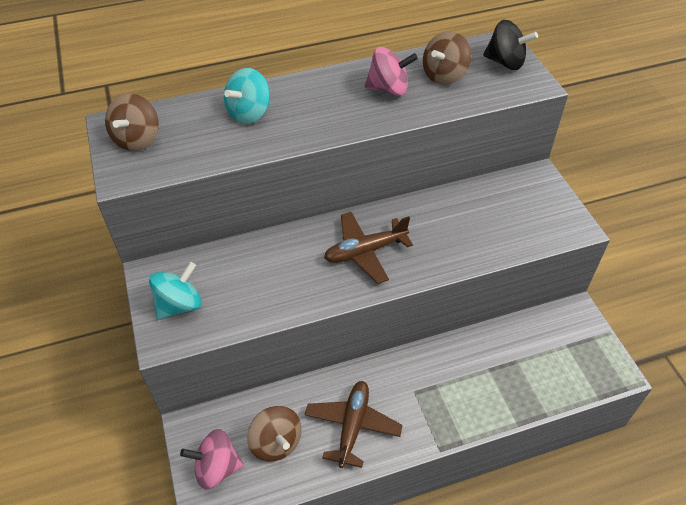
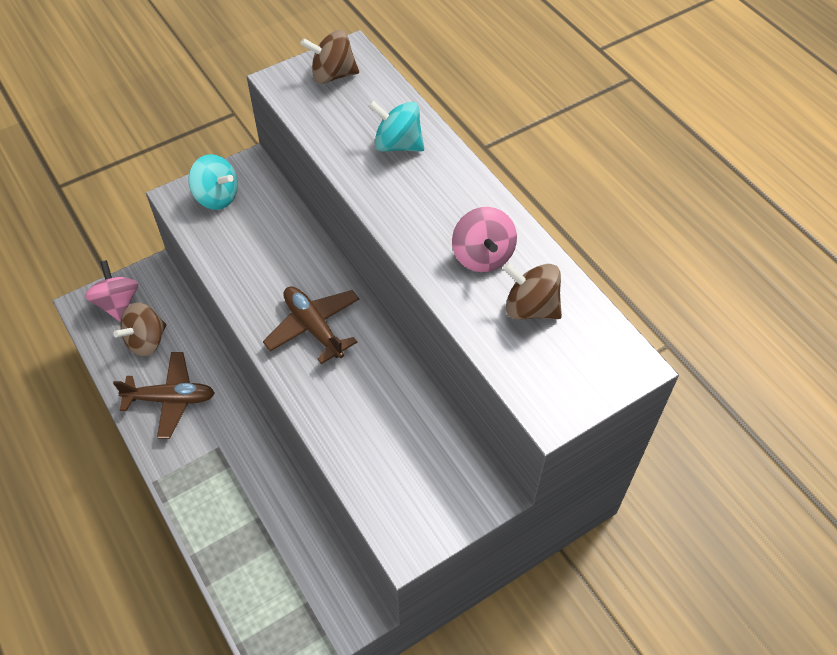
camera: 75 degrees right, 5 degrees up
(505, 62) = (586, 373): black spinning top -> none

